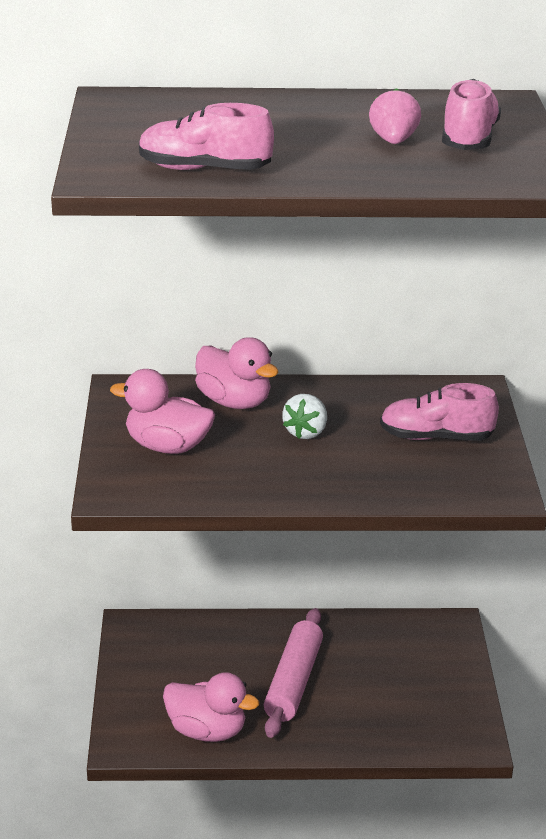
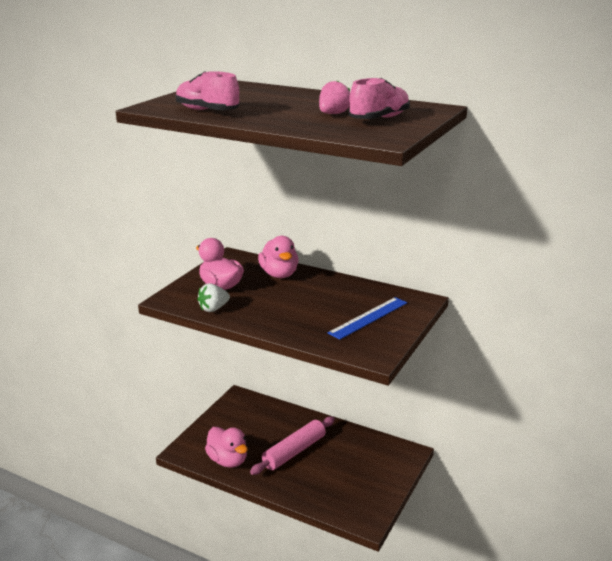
camera: 30 degrees right, 5 degrees down
(306, 432) = (299, 297): white strawberry -> white strawberry (213, 309)
(436, 437) = (369, 317): pink shoe -> blue ruler

